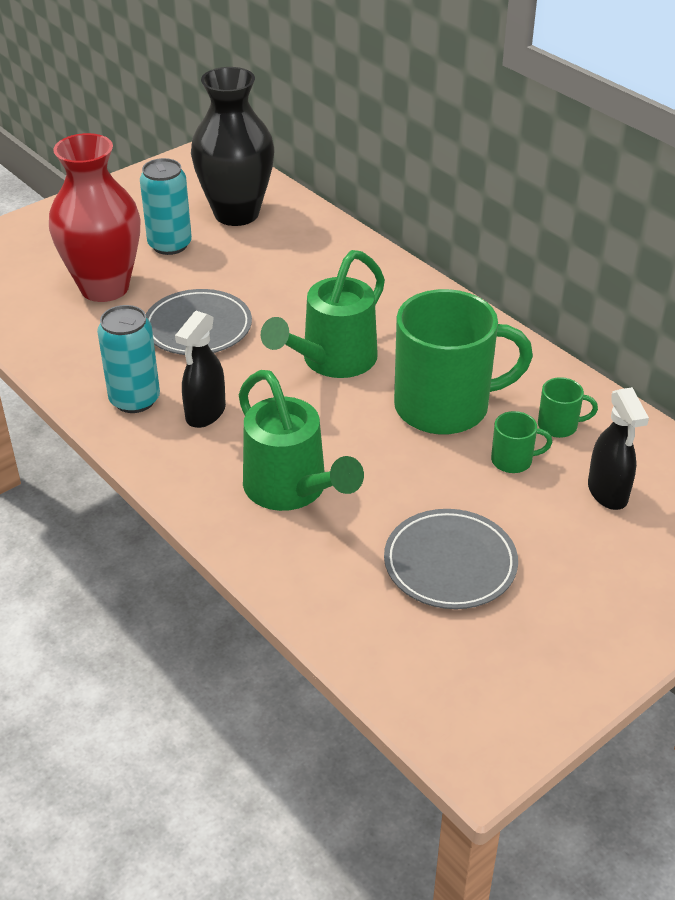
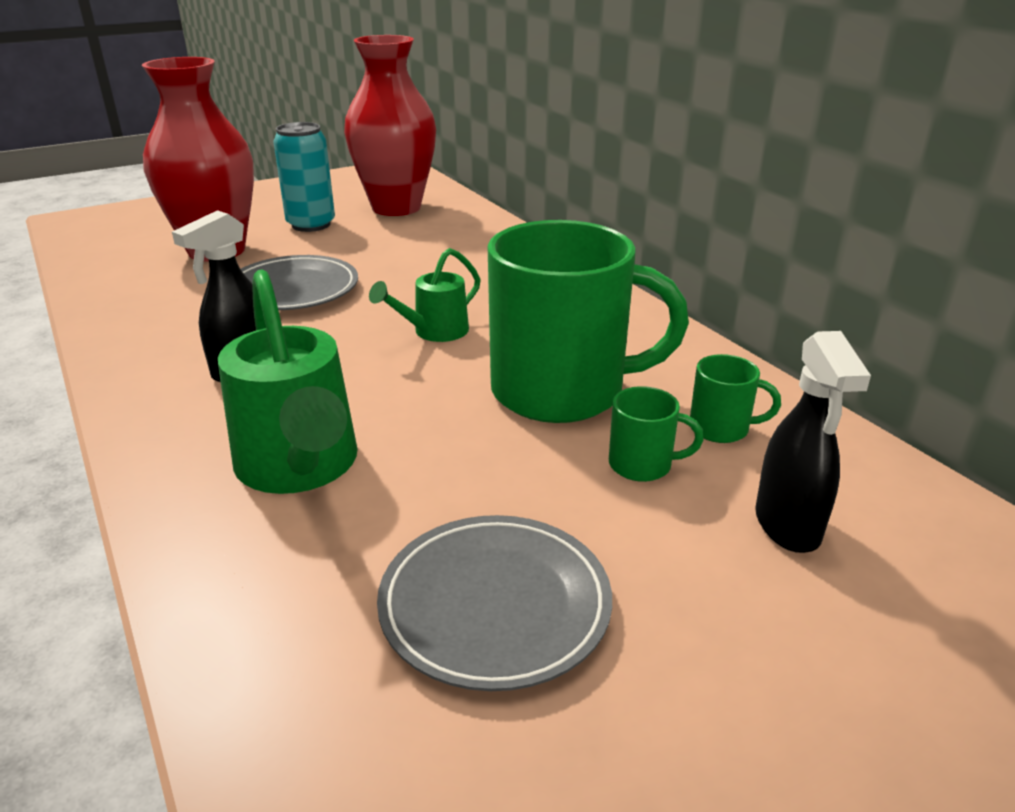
camera: 10 degrees right, 10 degrees down
(134, 400) = (168, 348): turquoise can -> none
(236, 213) = (396, 207): black vase -> red vase
(332, 361) = (434, 332): green watering can -> green watering can, size x0.56

